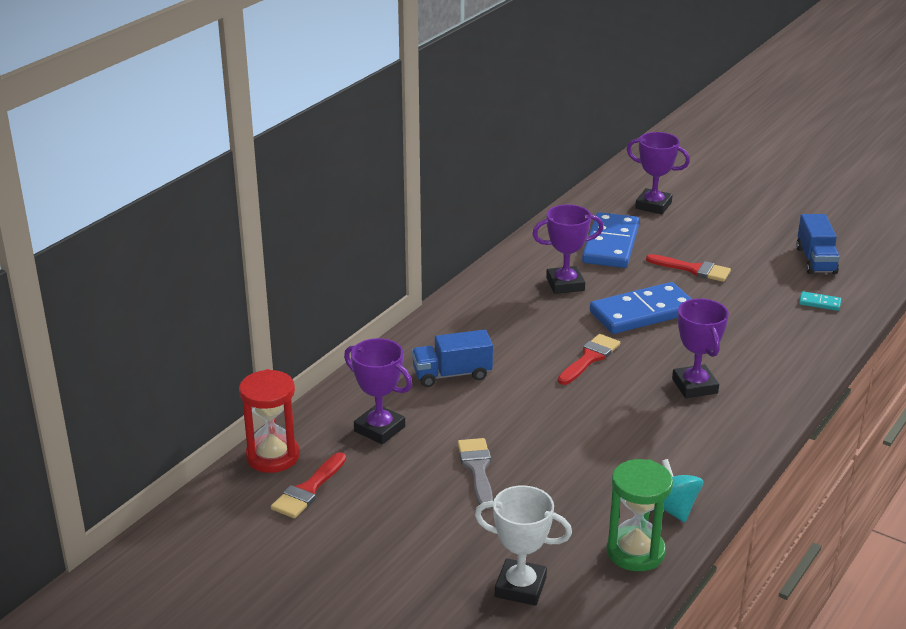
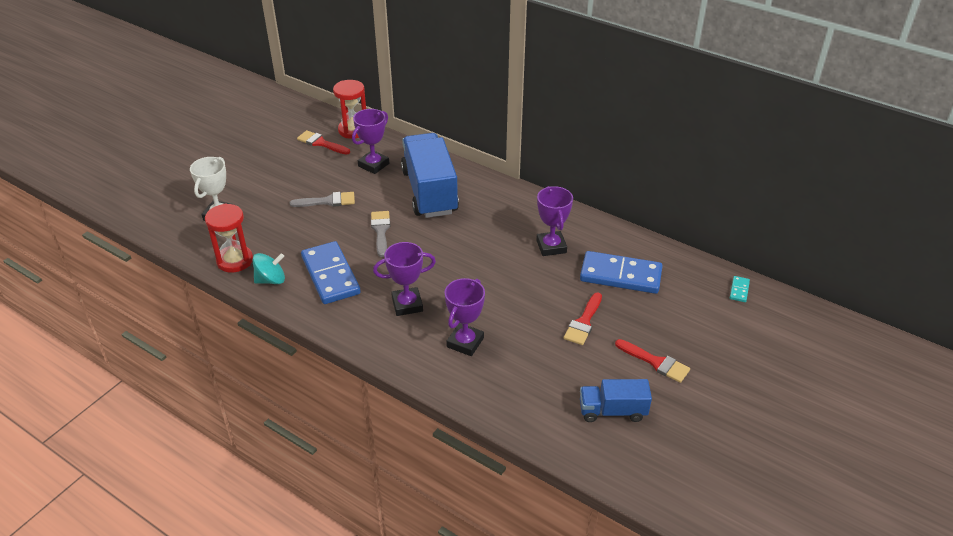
camera: 90 degrees right, 10 degrees up
(452, 374) = (429, 192): blue truck -> blue truck, size x1.91
(546, 414) = (381, 231): none -> grey brush
(590, 358) = (446, 254): red brush -> red brush (656, 362)
(635, 552) = (235, 261): green hourglass -> red hourglass
(642, 312) = (511, 285): blue domino -> blue domino (330, 275)
(653, 205) = (700, 307): purple trophy -> purple trophy (465, 342)
(819, 303) = (532, 400): turquoise domino -> turquoise domino (739, 290)

